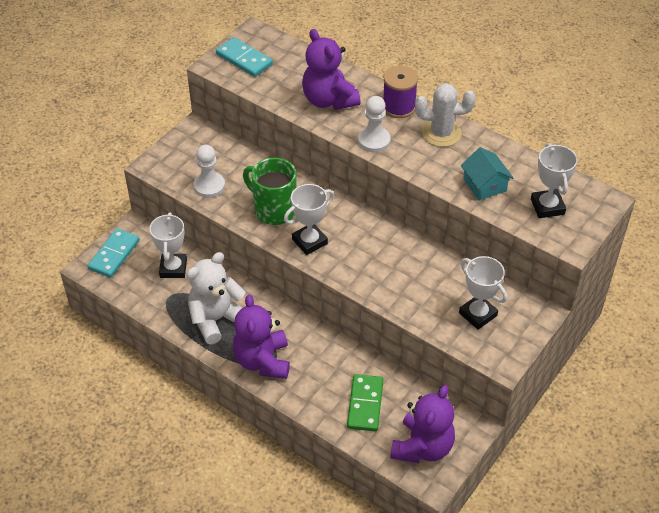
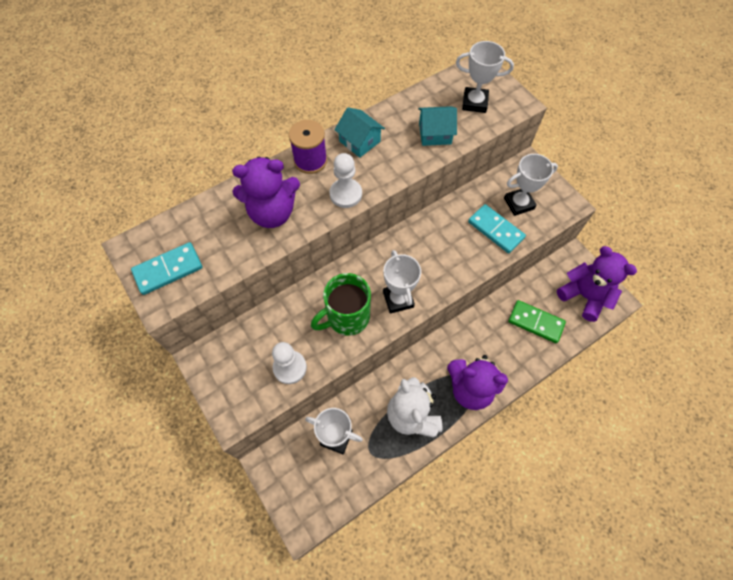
camera: 70 degrees left, 15 degrees up
(114, 255) = (295, 494): turquoise domino -> turquoise domino (495, 230)
(441, 133) = (359, 141): white cactus -> turquoise house

